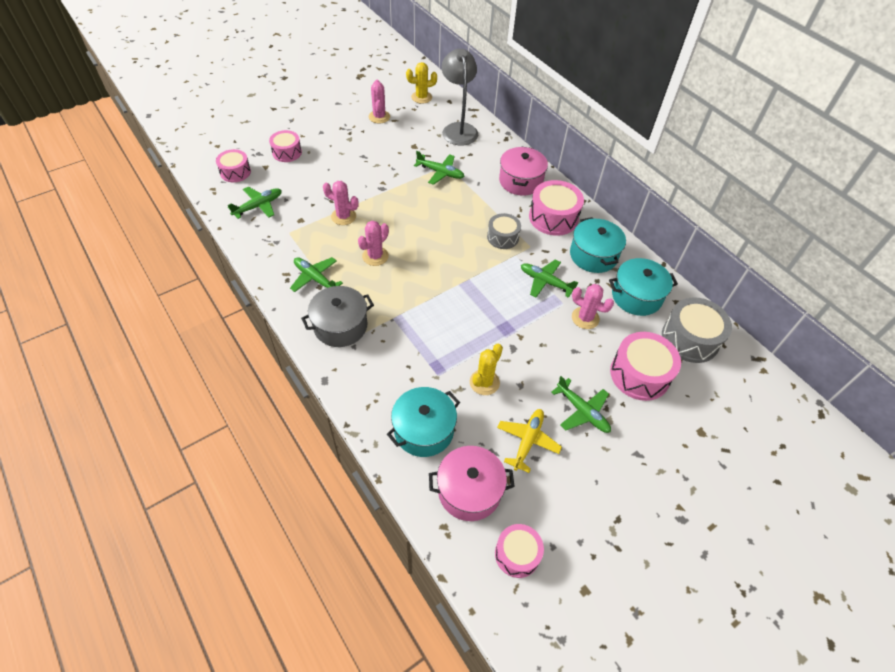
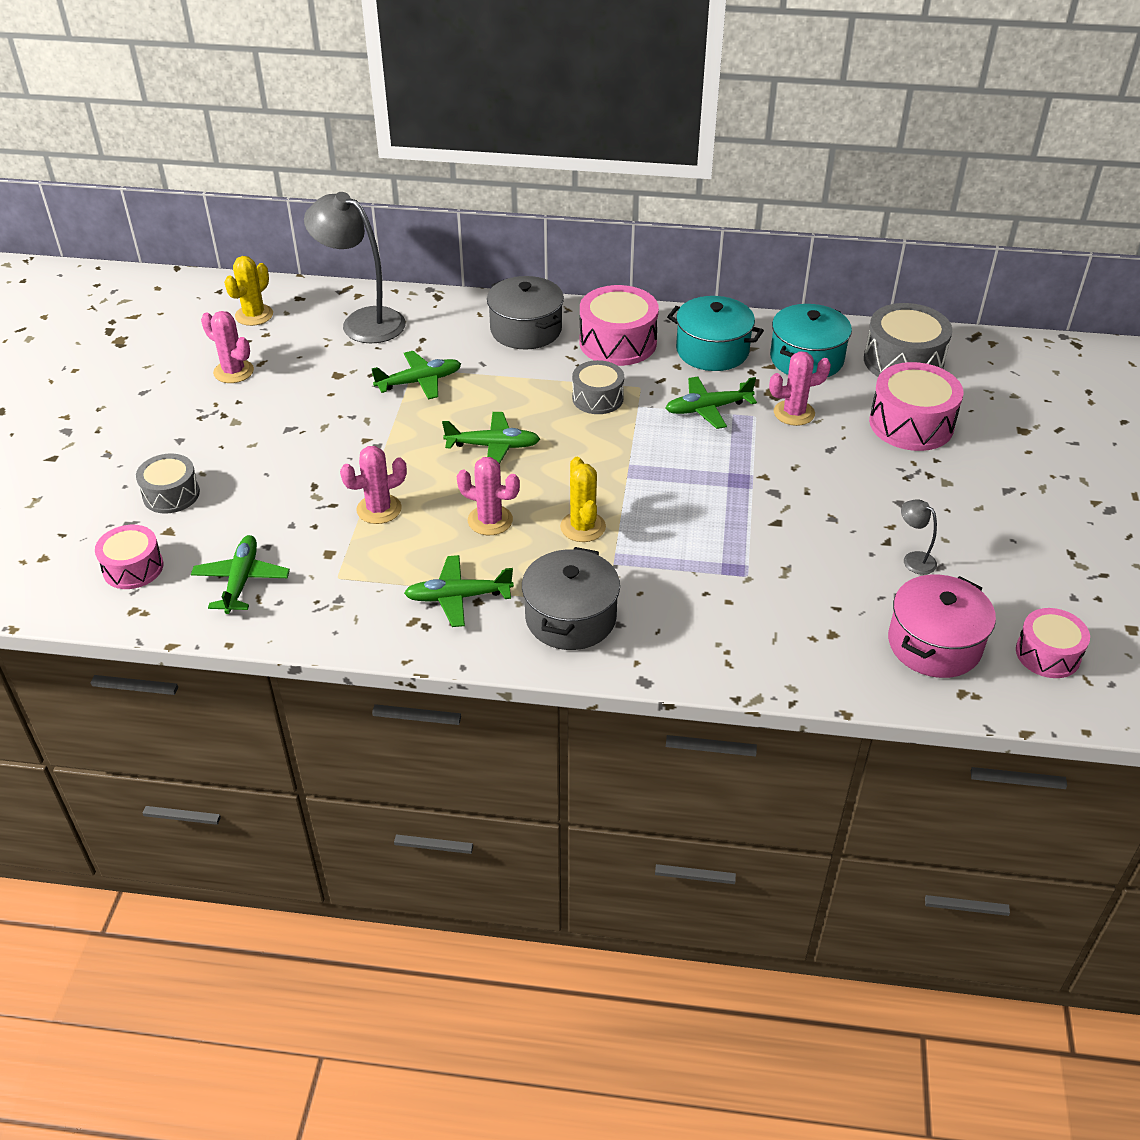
camera: 45 degrees left, 10 degrees down
(287, 152) = (171, 494): pink drum -> grey drum
(375, 256) = (490, 520): pink cactus -> pink cactus turned 60 degrees counterclockwise
(424, 430) = (814, 634): turquoise pot -> none
(484, 382) = (798, 544): yellow cactus -> yellow cactus (583, 527)
(520, 181) = (526, 330): pink pot -> grey pot
(527, 441) = (913, 559): yellow plane -> grey lamp
(582, 411) = (915, 494): green plane -> green plane (493, 446)

